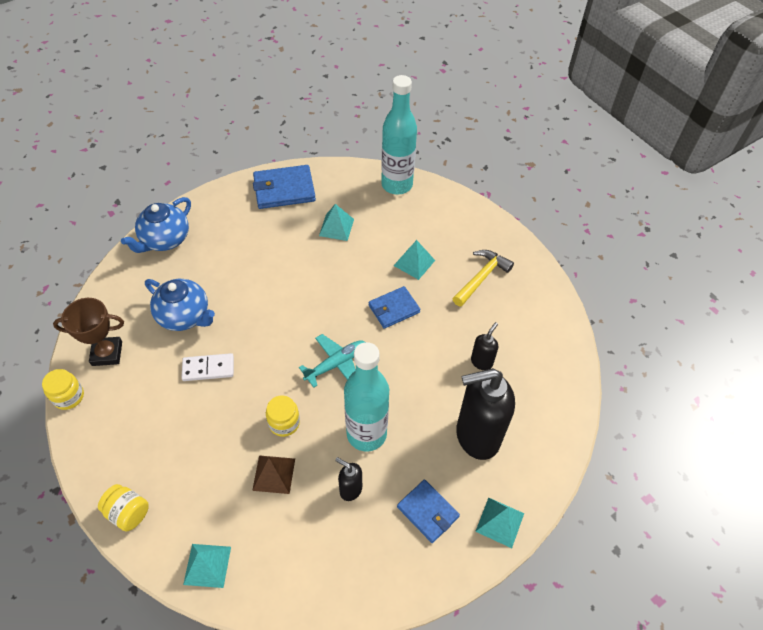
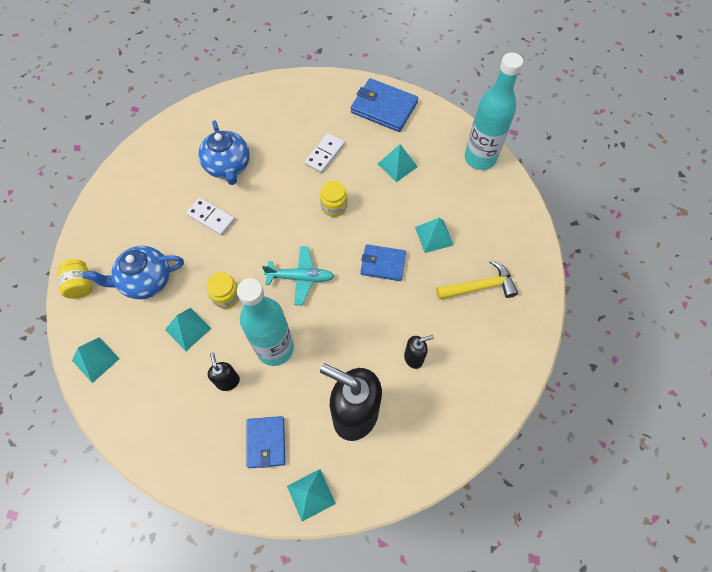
camera: 40 degrees right, 10 degrees up
(68, 396) = (111, 176): yellow jar -> yellow jar (334, 206)
(107, 353) = (157, 160): brown trophy -> none
(165, 240) = (263, 97): blue teapot -> blue teapot (146, 281)
(266, 254) = (324, 154): none -> white domino
(274, 474) = (188, 329): brown pyramid -> turquoise pyramid

